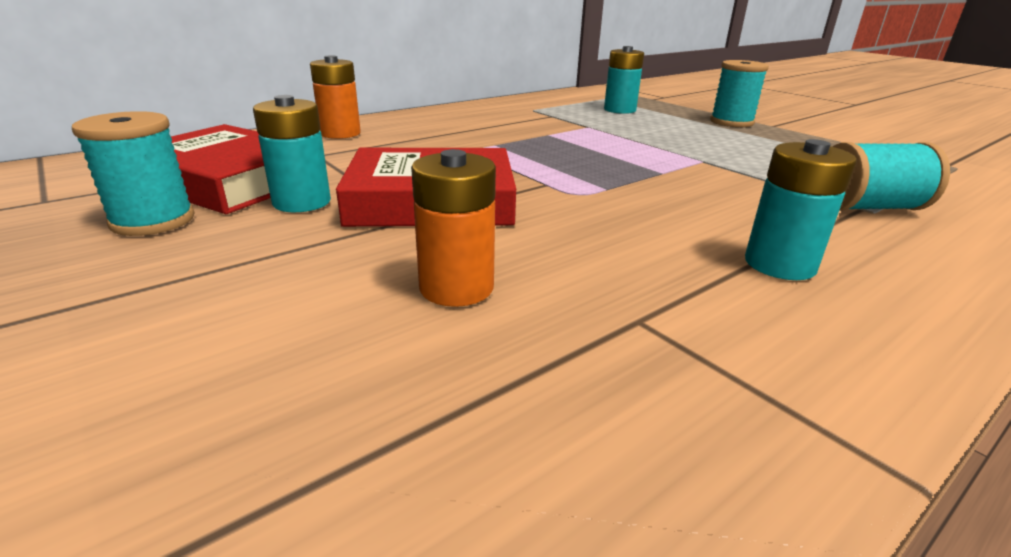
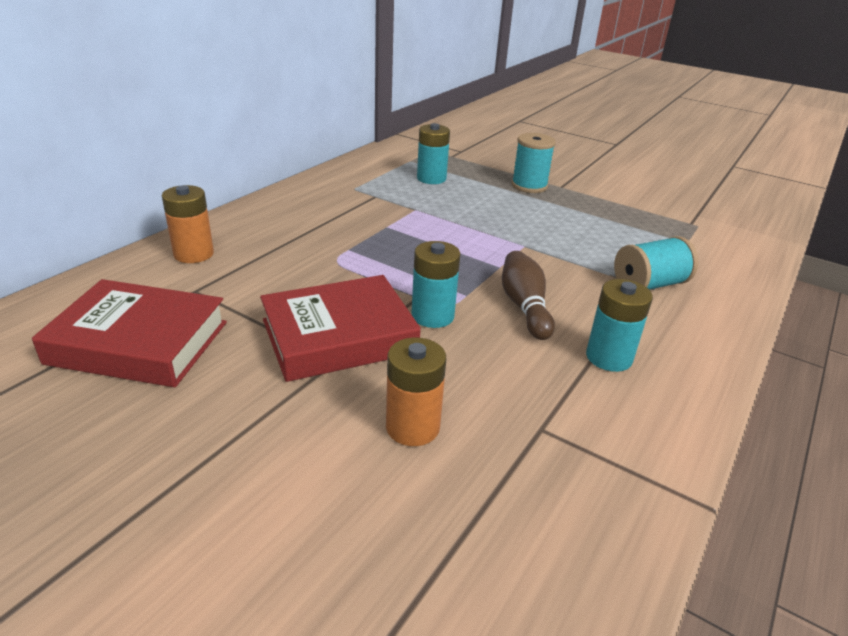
camera: 20 degrees left, 5 degrees up
(153, 221) = (115, 408): turquoise spool -> none
(302, 202) = (230, 359): turquoise battery -> turquoise battery (432, 316)
(676, 205) = (524, 306): none -> brown bowling pin

